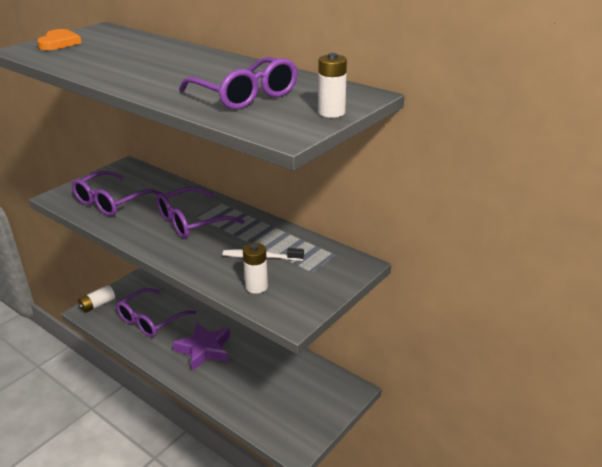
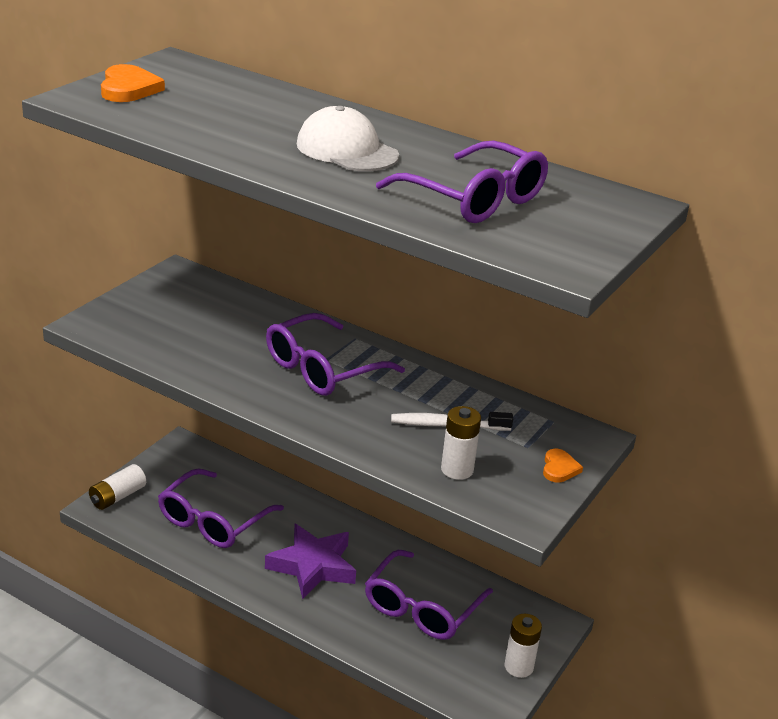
camera: 10 degrees left, 0 degrees up
(111, 202) = (182, 334): purple glasses -> purple glasses (422, 608)
(176, 70) = (347, 150): none -> white cap
(328, 286) = (559, 468): none -> orange heart
(331, 112) = (607, 232): white battery -> white battery (518, 667)

